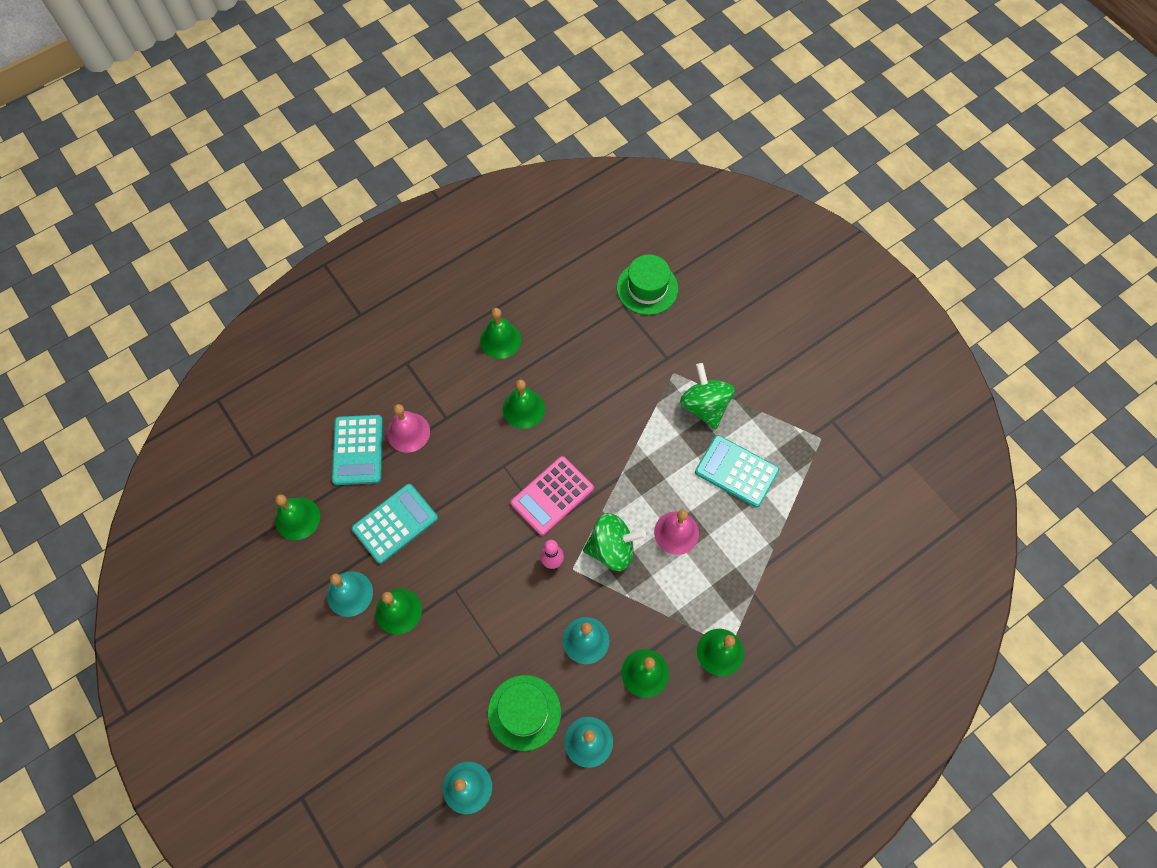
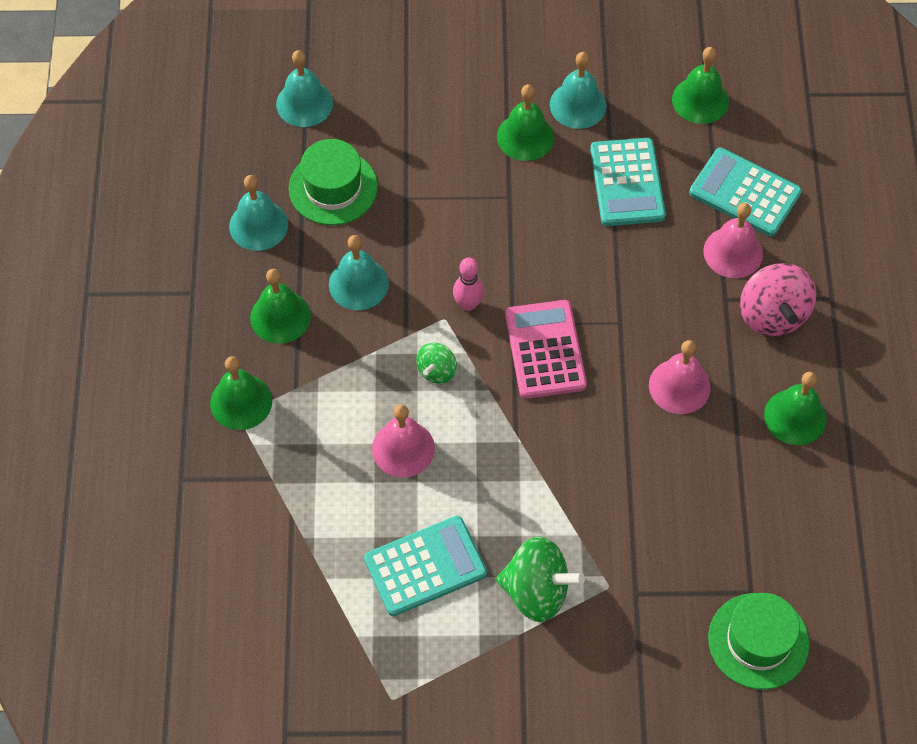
camera: 125 degrees right, 5 degrees down
(439, 387) = (772, 315): none -> pink spinning top
(523, 409) = (679, 386): green bell -> pink bell
(612, 548) = (436, 371): green spinning top -> green spinning top, size x0.55

